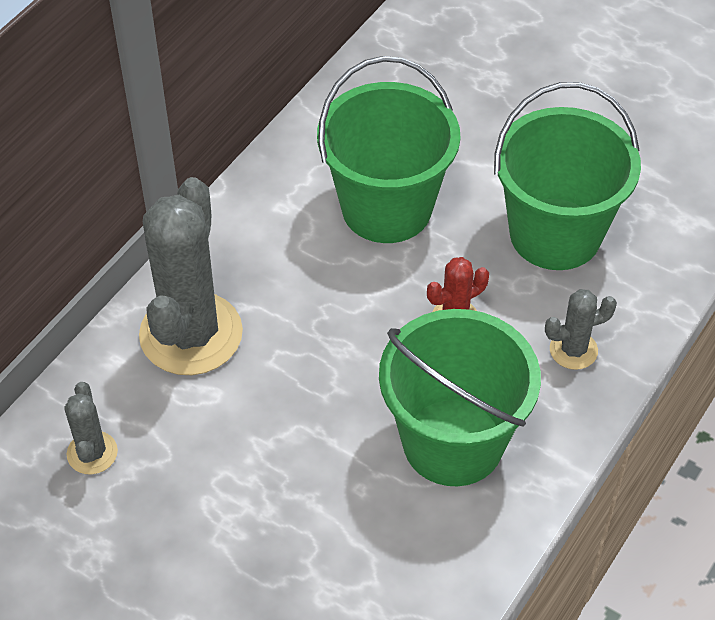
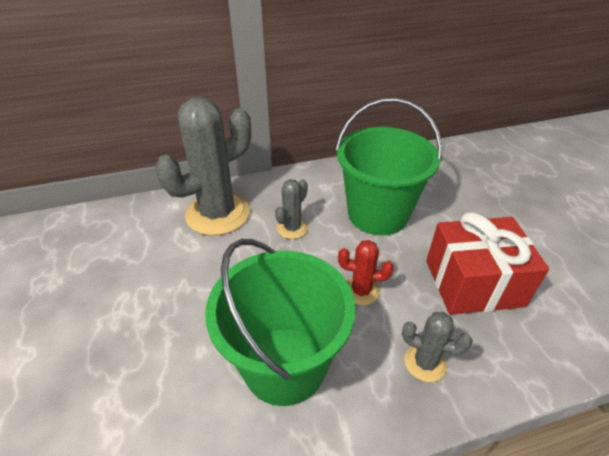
camera: 40 degrees right, 10 degrees down
(92, 453) = (112, 236): grey cactus -> grey cactus (292, 228)
(555, 234) = (473, 283): green bucket -> red gift

